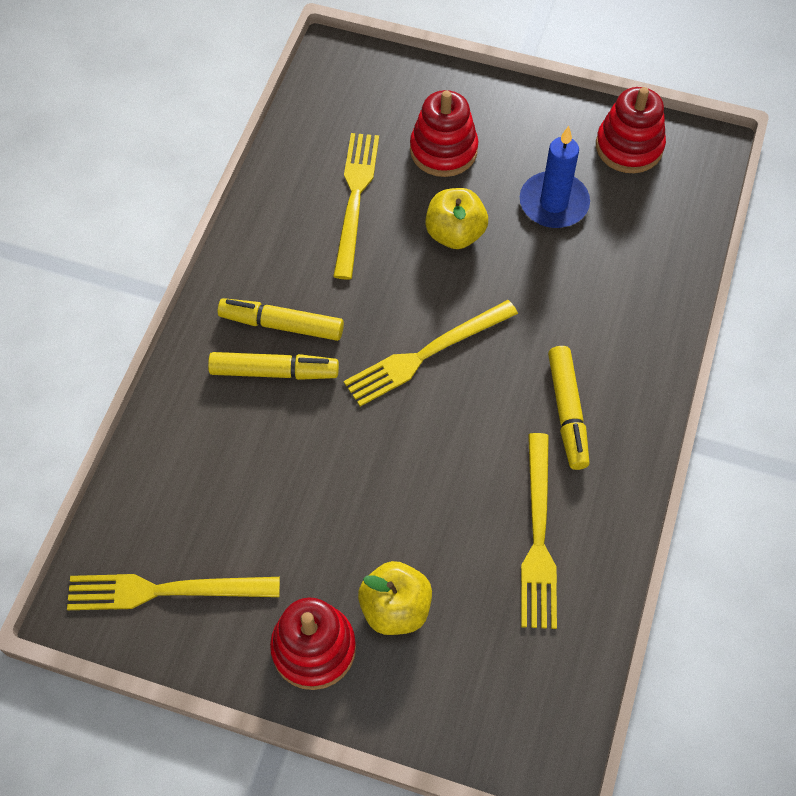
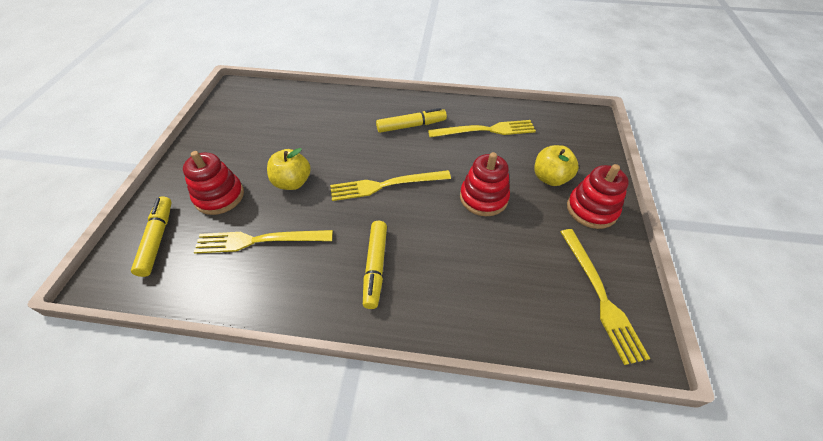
camera: 100 degrees left, 10 degrees down
(274, 372) = (415, 264): yellow marker -> yellow marker (157, 239)
(426, 354) = (386, 185): yellow fork -> yellow fork turned 120 degrees clockwise
(553, 203) = (270, 141): blue candle -> none
(629, 147) = (230, 115): red stacking toy -> red stacking toy (483, 198)

